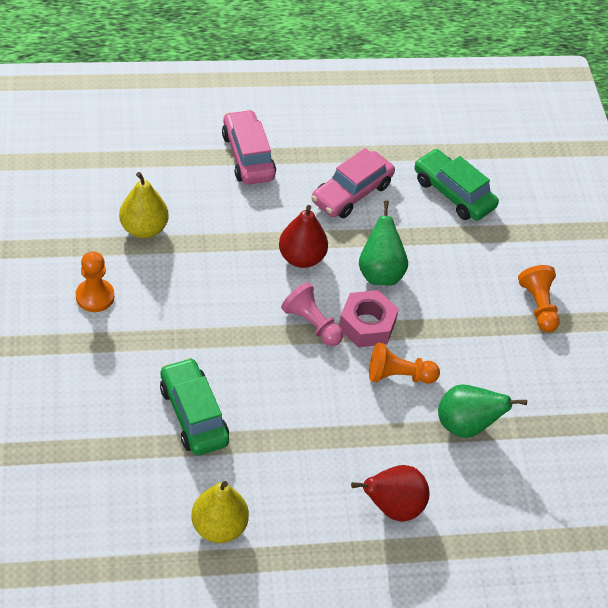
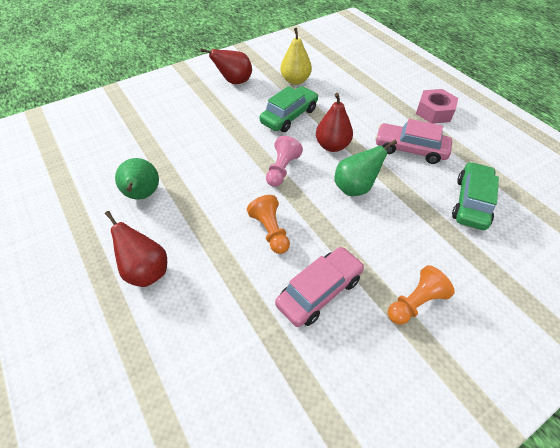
camera: 70 degrees right, 0 degrees up
(95, 296) = (234, 81): orange pawn -> red pear
(194, 414) = (175, 144): green car -> green car (289, 116)
(219, 526) = (94, 184): yellow pear -> none
(248, 156) = (388, 97): pink car -> pink car (319, 291)
(367, 325) = (303, 197): pink nut -> pink nut (434, 112)
(466, 425) = (250, 292): green pear -> green pear (143, 195)

